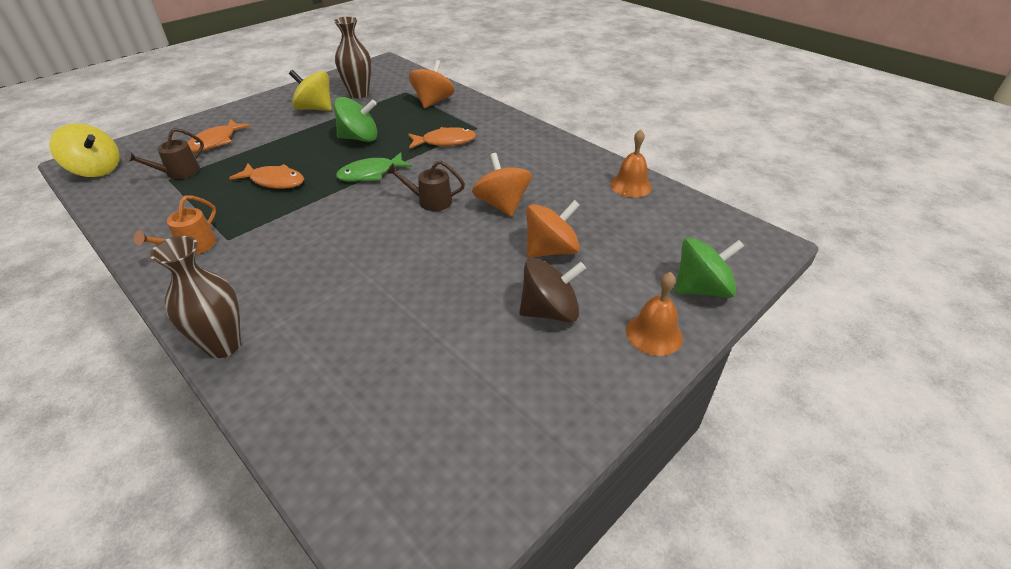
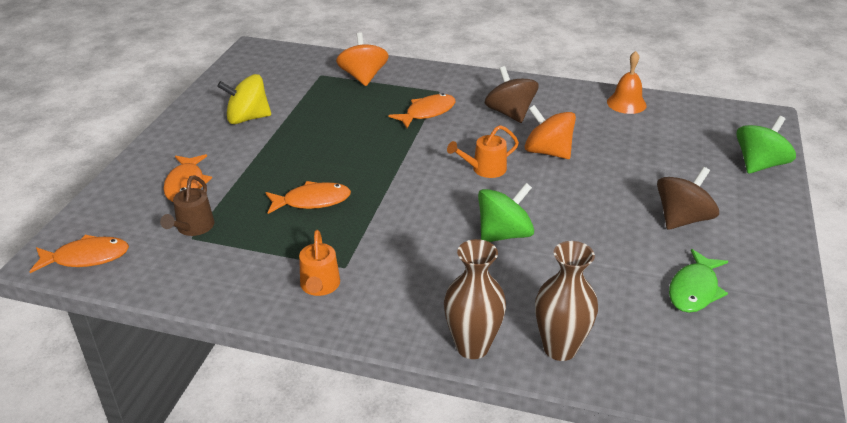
camera: 30 degrees left, 5 degrees down
(96, 170) = (86, 257): yellow spinning top -> orange fish
(359, 94) = (274, 90): brown vase -> brown vase (560, 348)
(359, 138) = (339, 134): green spinning top -> green spinning top (504, 234)
(370, 174) = (398, 163): green fish -> green fish (694, 289)
(430, 201) = (485, 169): brown watering can -> orange watering can
(511, 162) = (510, 113): none -> brown spinning top
(551, 250) = (629, 174): orange spinning top -> none
(654, 334) = (764, 207): orange bell -> none

